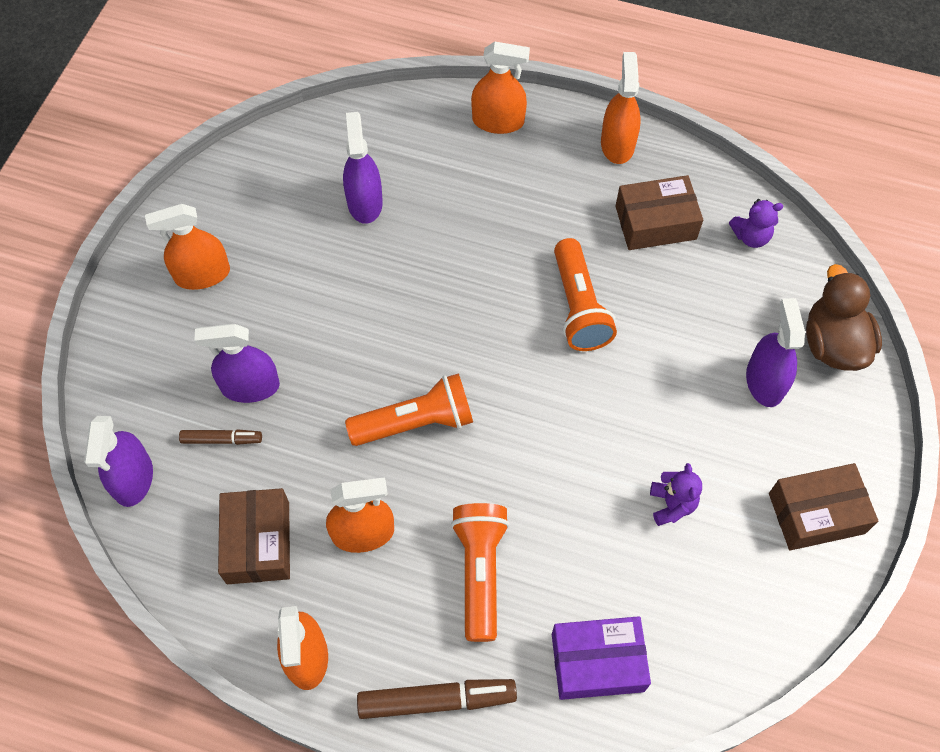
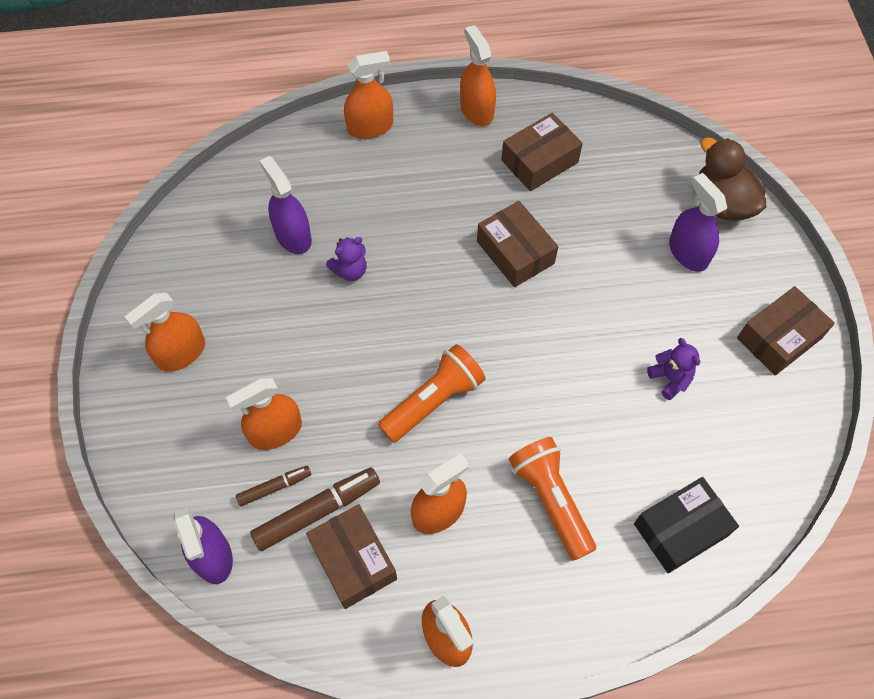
camera: 25 degrees left, 0 degrees up
(250, 386) = (275, 431): purple spray bottle -> orange spray bottle
(436, 700) = (572, 621): brown marker -> brown marker (317, 511)
(578, 307) = (515, 252): orange flashlight -> brown box
(597, 662) = (680, 529): purple box -> black box
(751, 236) = (618, 144): purple teddy bear -> purple teddy bear (350, 270)

